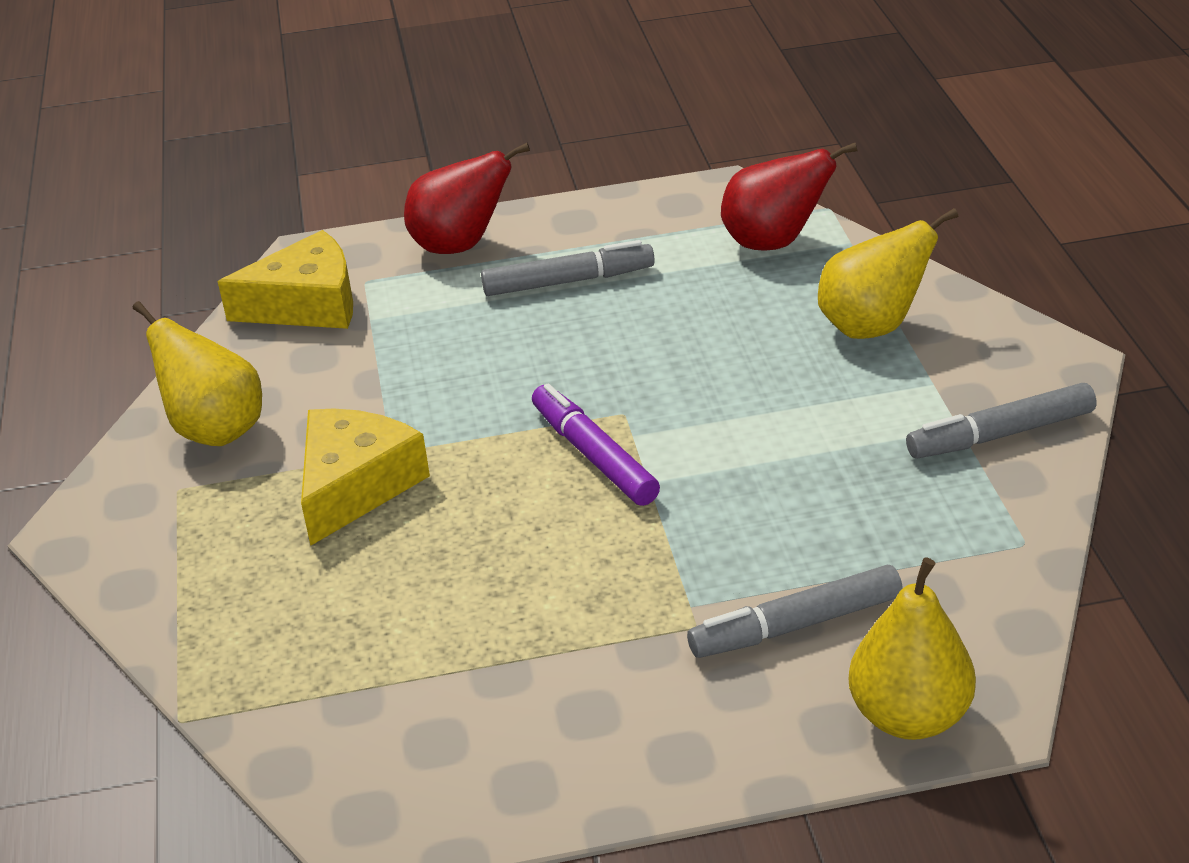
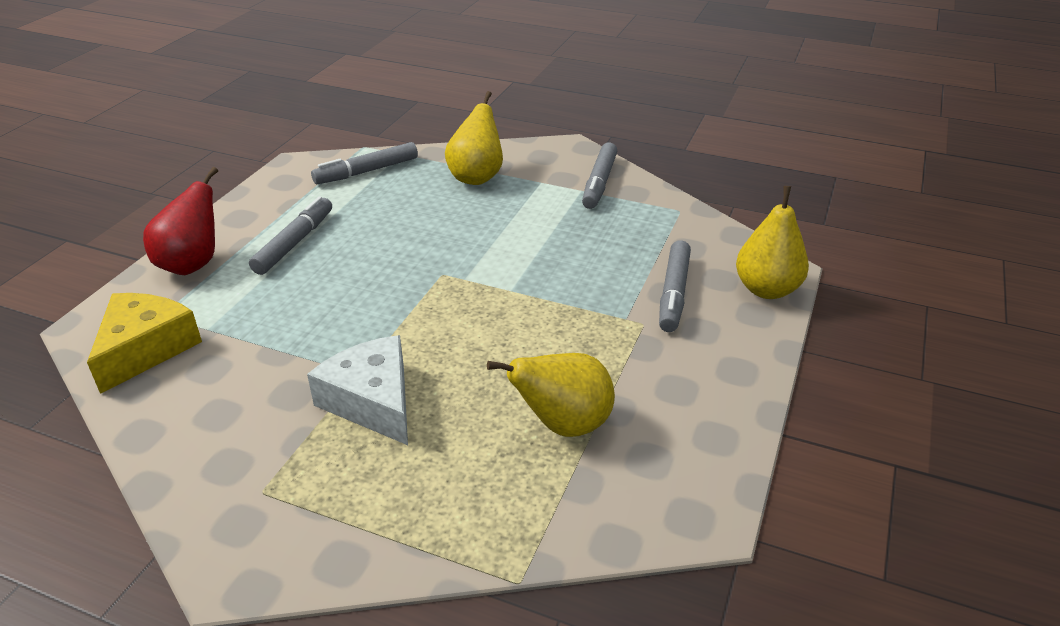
camera: 60 degrees left, 0 degrees up
(215, 430) = (221, 446): yellow pear -> yellow pear (563, 424)
(355, 486) = (372, 401): yellow cheese -> white cheese
(593, 456) = (465, 299): purple marker -> none
(774, 242) = (367, 171): red pear -> grey marker

